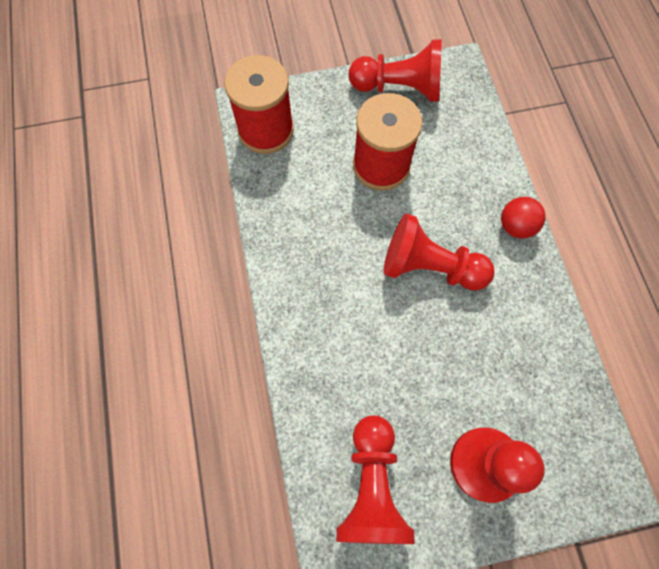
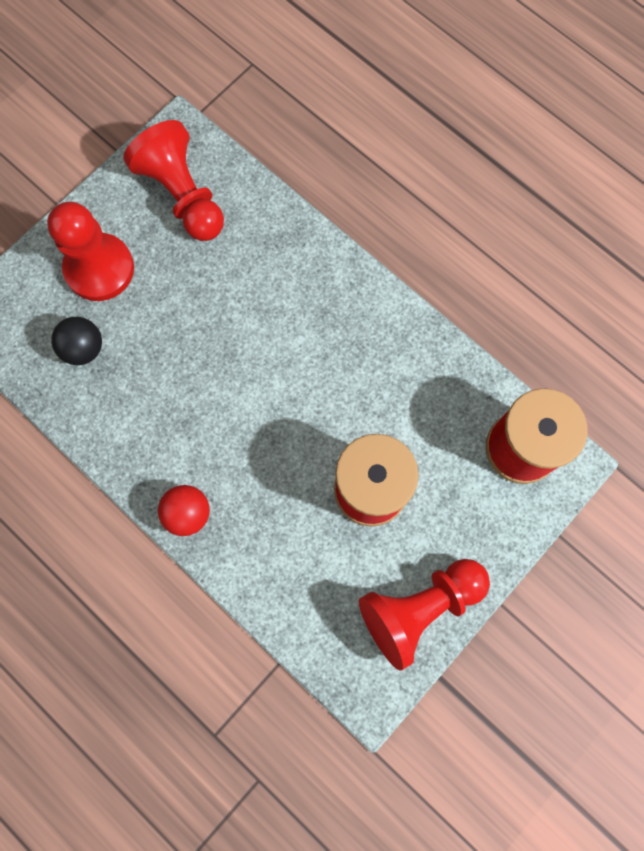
camera: 145 degrees right, 5 degrees up
(429, 267) = (249, 410): red pawn -> none
(533, 398) = (84, 349): none -> black ball

